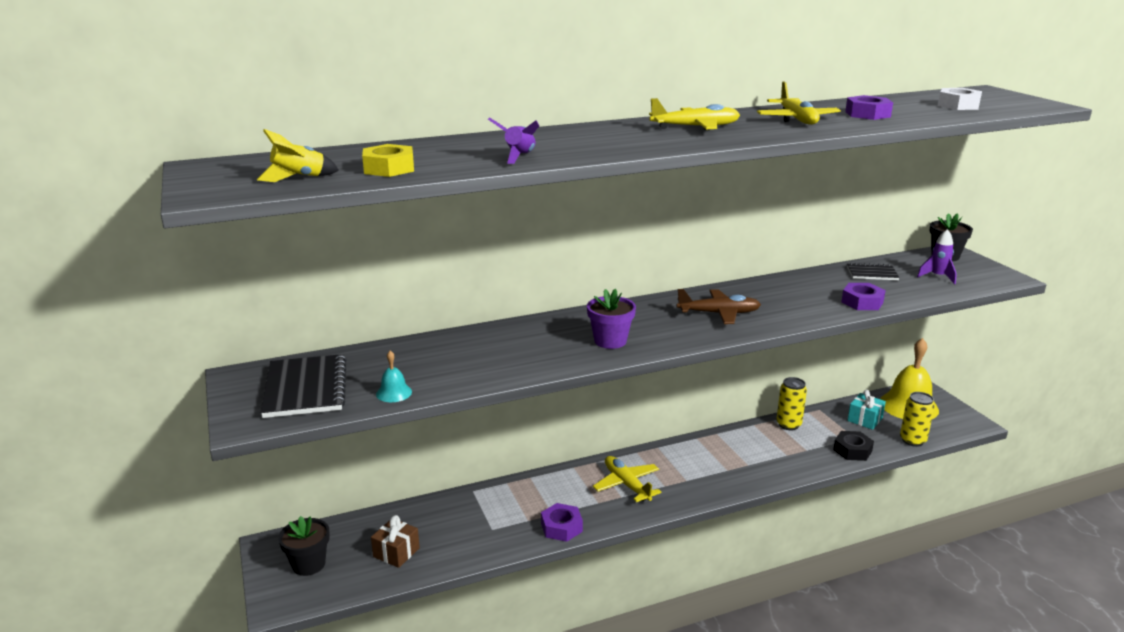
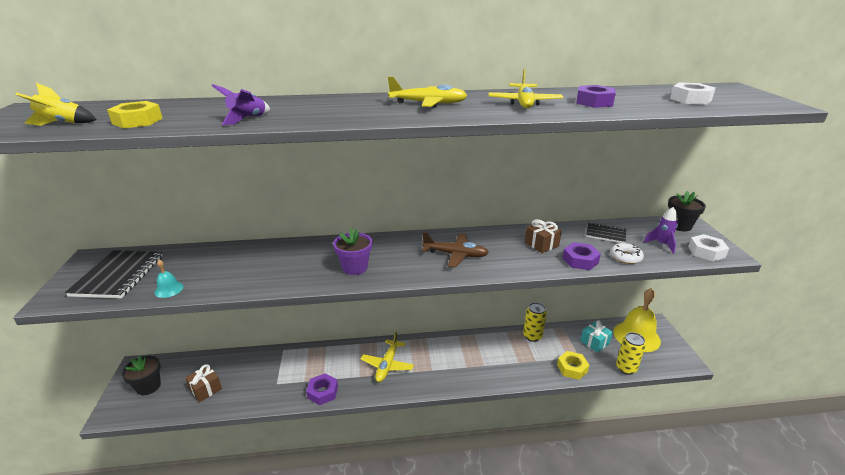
camera: 15 degrees right, 5 degrees up
(626, 484) = (387, 365): yellow plane -> yellow plane turned 150 degrees counterclockwise
(808, 292) = (541, 244): none -> brown gift
(852, 450) = (572, 368): black nut -> yellow nut
(908, 293) = (625, 257): none -> white donut
(986, 278) = (706, 252): none -> white nut

